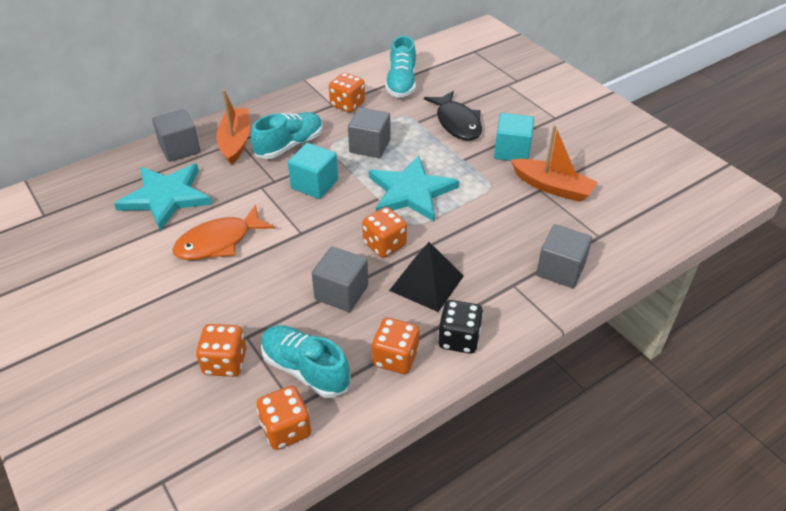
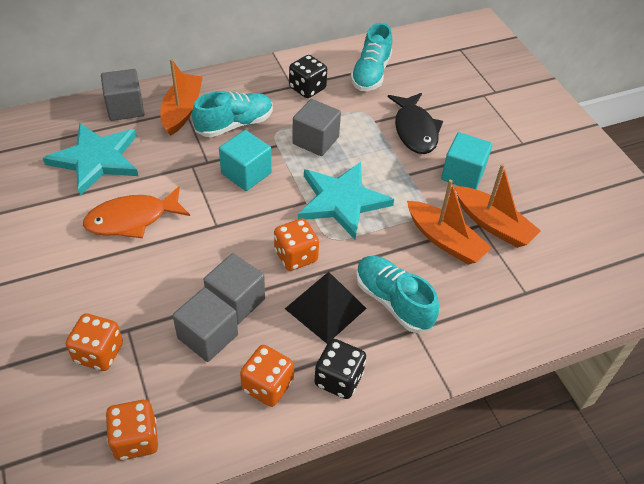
camera: 10 degrees right, 5 degrees up
(305, 369) = (174, 378): turquoise shoe -> turquoise shoe (393, 301)
(347, 104) = (307, 88): orange dice -> black dice
(514, 207) = (445, 240): none -> orange boat
(560, 270) = (470, 323): grey cube -> grey cube (208, 336)

